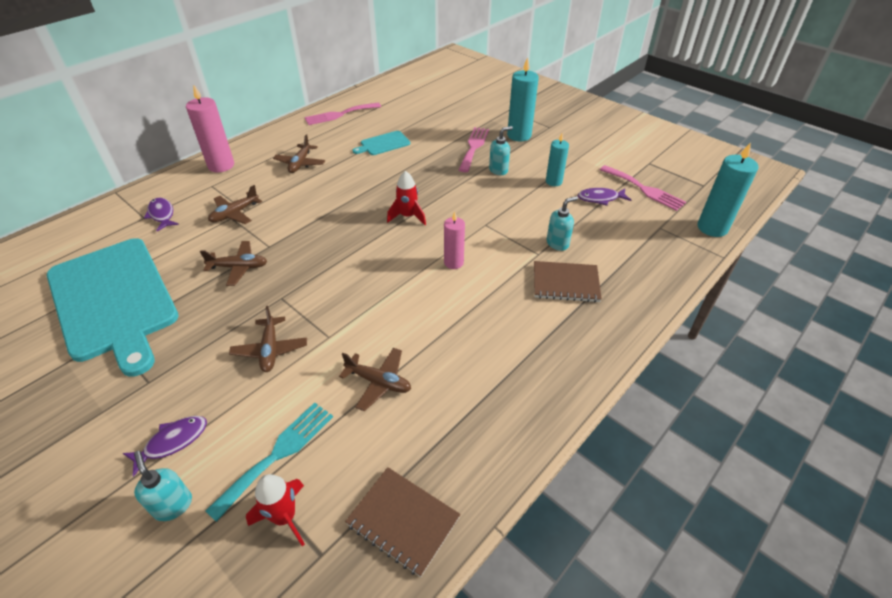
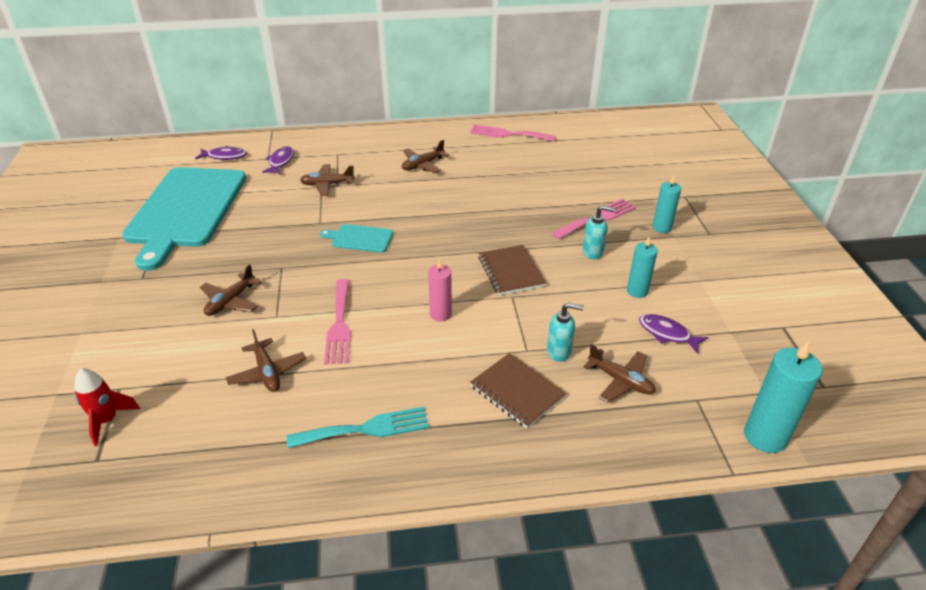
camera: 40 degrees right, 5 degrees down
(172, 442) = (110, 326): purple fish -> purple fish (225, 156)
(173, 505) = (67, 366): turquoise soap dispenser -> none
(221, 165) = (363, 140): pink candle -> none
(239, 267) = (282, 228): brown plane -> brown plane (620, 381)
(278, 454) = (151, 377): turquoise fork -> turquoise fork (366, 429)
(383, 144) = (513, 178): turquoise cutting board -> turquoise cutting board (360, 238)
(403, 521) = (163, 479): brown notebook -> brown notebook (511, 271)
(408, 216) = (453, 253): red rocket -> none
(519, 135) = (662, 227): turquoise candle -> turquoise candle, size x0.62
(644, 189) = (735, 351): pink fork -> pink fork (339, 325)

